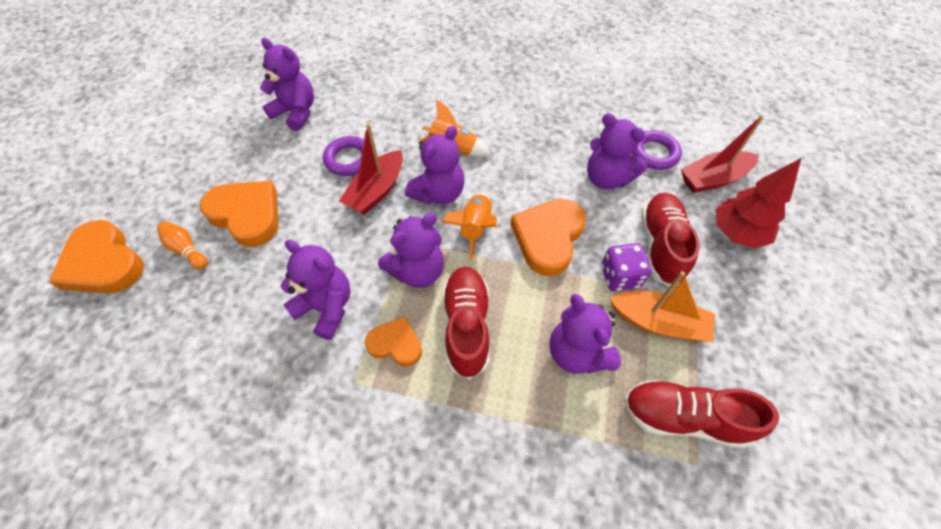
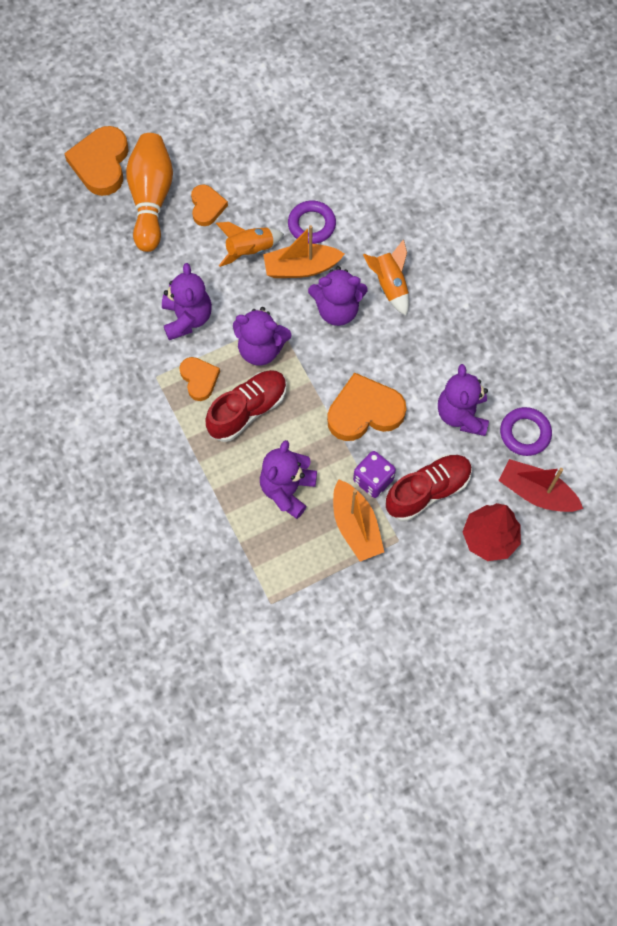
camera: 50 degrees right, 10 degrees up
(186, 250) = (151, 199): orange bowling pin -> orange bowling pin, size x2.16
(247, 215) = (207, 207): orange heart -> orange heart, size x0.59
(296, 112) = (320, 148): purple teddy bear -> none
(376, 191) = (301, 268): red boat -> orange boat
(475, 228) = (328, 358): orange rocket -> orange rocket (249, 250)
(684, 417) = (296, 580): red shoe -> none

